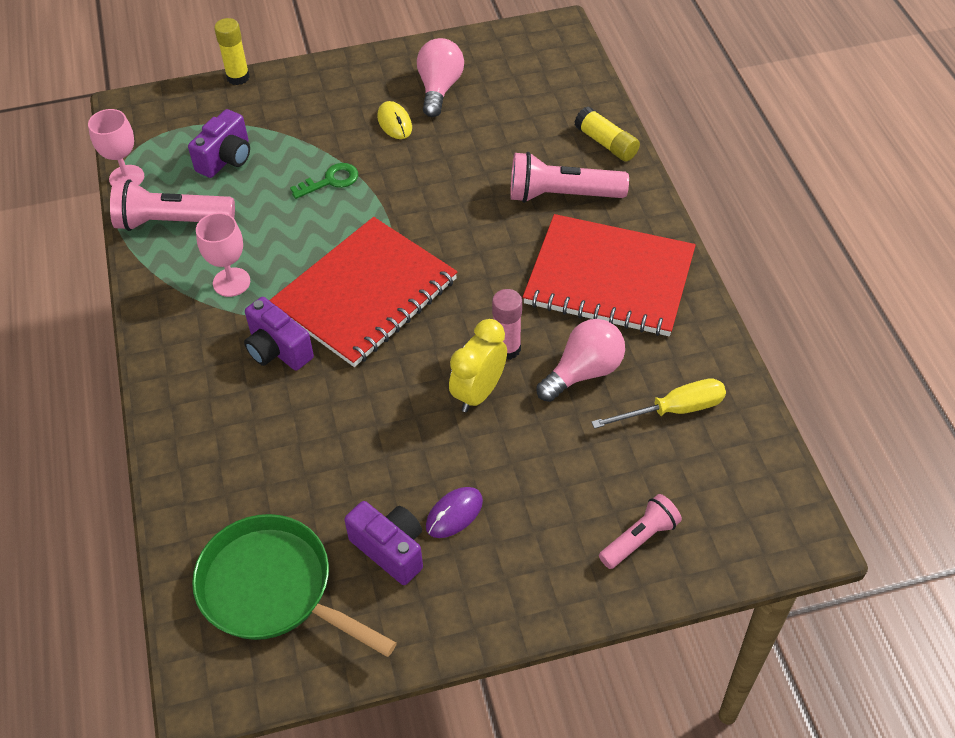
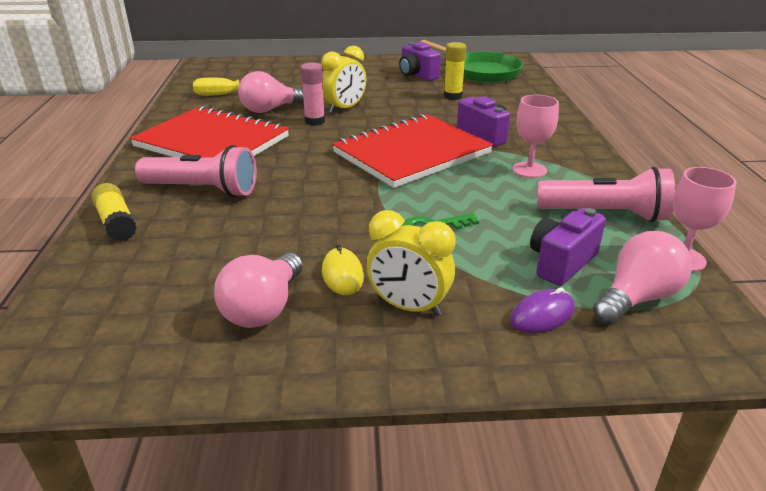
camera: 170 degrees left, 20 degrees down
(179, 135) = (637, 298): none -> pink light bulb
(238, 77) = (574, 374): yellow glue stick -> yellow glue stick (452, 96)
(341, 104) = (409, 307): none -> yellow clock
(454, 514) = (379, 80): purple mouse -> purple mouse (542, 315)
(640, 539) = (286, 68): pink flashlight -> none

